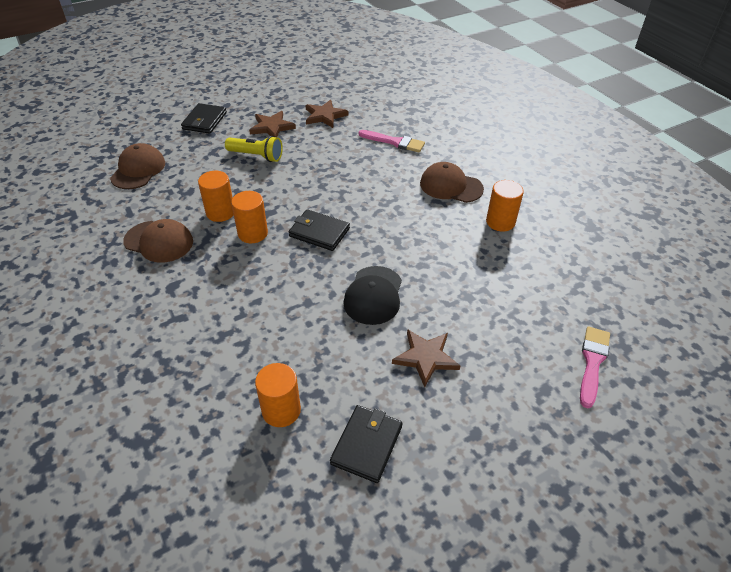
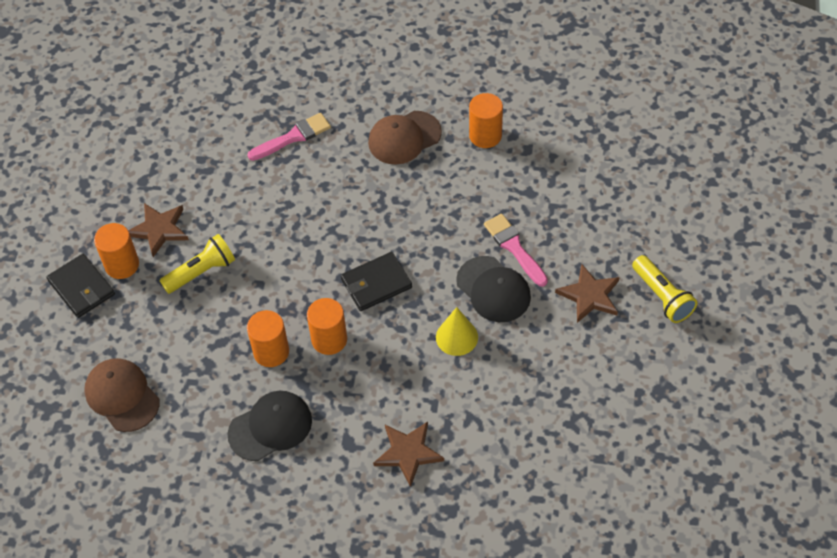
camera: 50 degrees left, 10 degrees up
(159, 241) = (270, 427): brown cap -> black cap
(281, 410) = (563, 426): orange cylinder -> orange cylinder (122, 265)
(312, 297) = (457, 337): none -> yellow cone
(325, 116) = (185, 169): brown star -> brown star (408, 453)
(367, 445) = (638, 386): black wallet -> none
(475, 410) = (662, 296): none -> yellow flashlight
(592, 362) = (679, 190): pink brush -> pink brush (514, 247)

